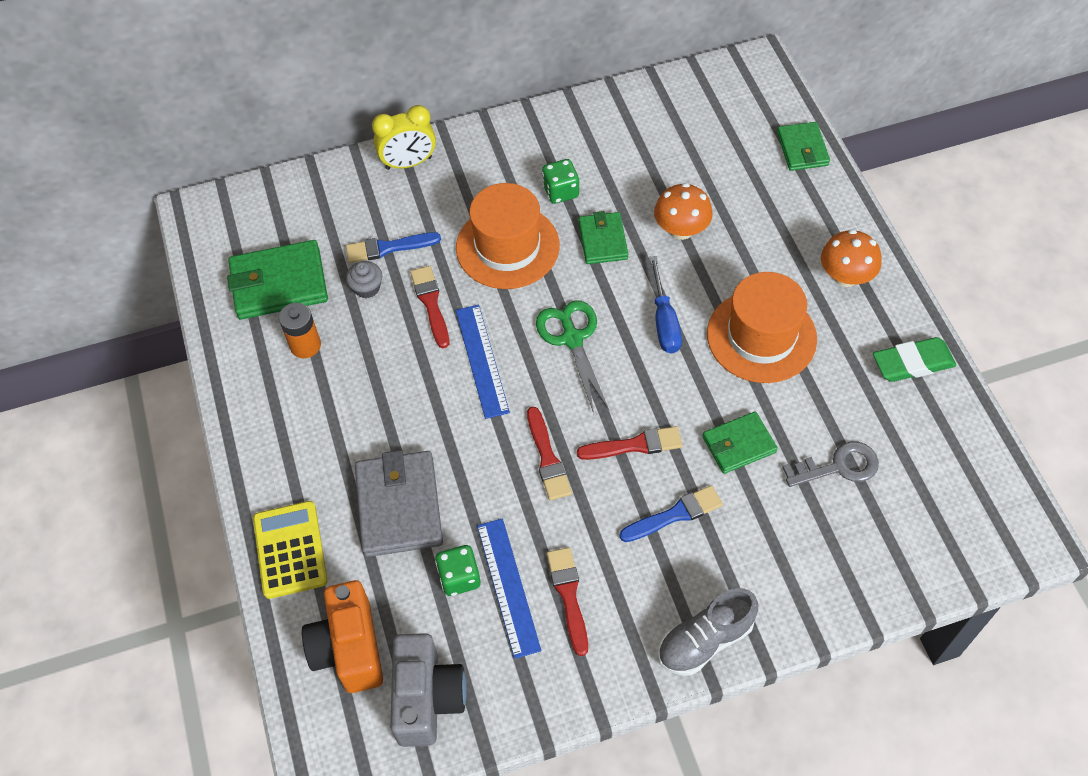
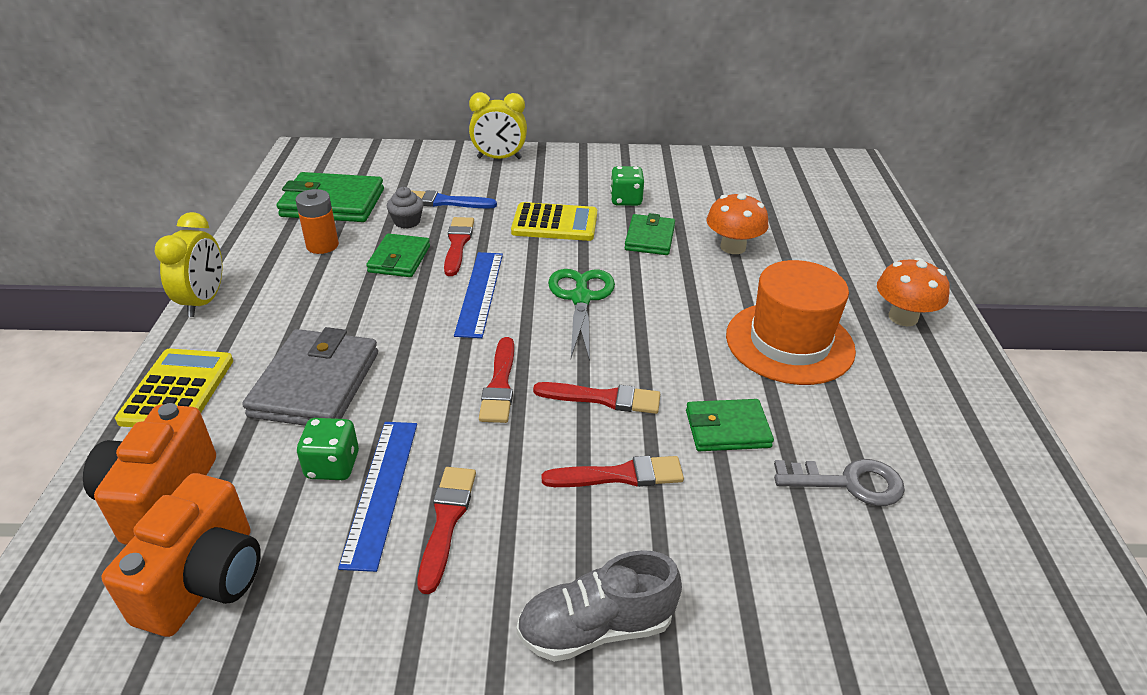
camera: 15 degrees right, 20 degrees down
(243, 449) = (204, 301): none -> yellow clock
(427, 698) = (205, 580): grey camera -> orange camera
(507, 247) = (554, 223): orange hat -> yellow calculator
(664, 321) = (685, 307): blue screwdriver -> none
(675, 514) = (620, 475): blue brush -> red brush
(802, 149) = (880, 220): green wallet -> green wallet (399, 259)
(912, 363) = (970, 408): green eraser -> none

